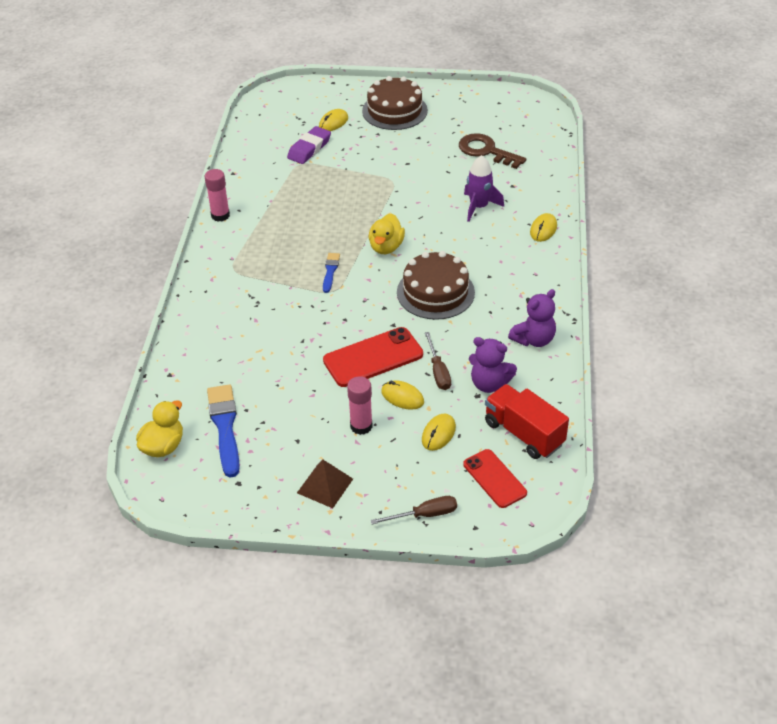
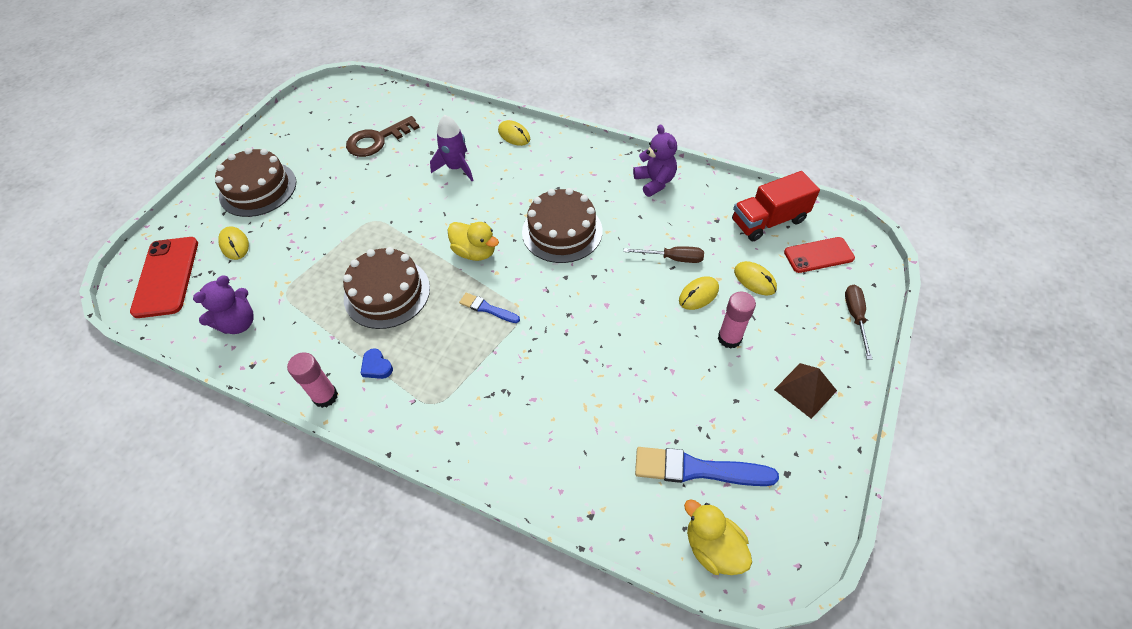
camera: 70 degrees left, 10 degrees up
(254, 231) = (376, 366): none -> blue heart
(309, 149) = (264, 278): purple eraser -> none
(322, 213) = (387, 293): none -> brown cake
(373, 357) = (635, 304): red phone -> red phone (166, 277)
(489, 384) = (700, 226): purple teddy bear -> purple teddy bear (239, 323)

